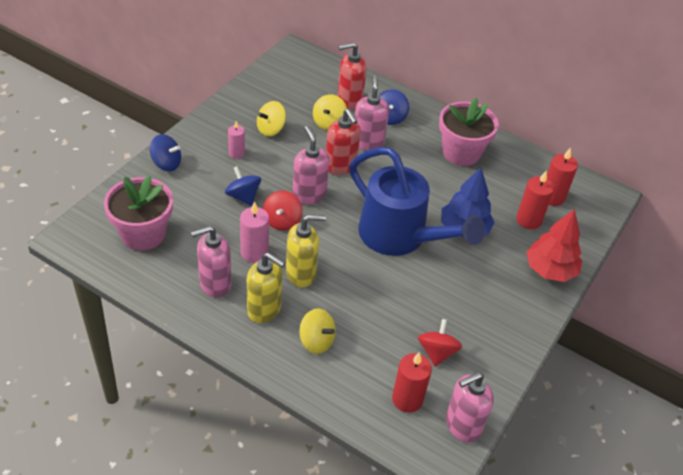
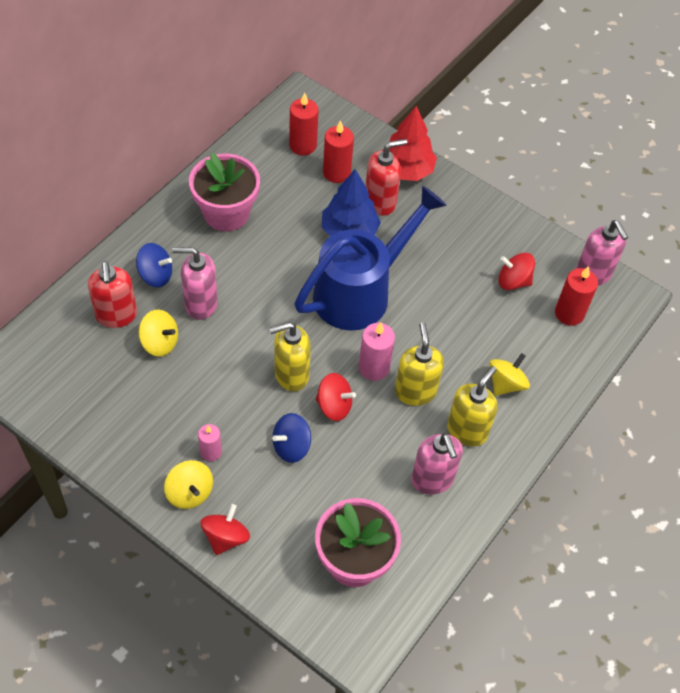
camera: 85 degrees left, 10 degrees up
(166, 163) = (226, 537): blue spinning top -> red spinning top
(254, 253) = (384, 437): pink candle -> pink candle (374, 368)
(271, 129) = (166, 410): yellow spinning top -> yellow spinning top (190, 492)
(309, 195) = (291, 375): pink soap dispenser -> yellow soap dispenser
(340, 166) = (242, 337): red soap dispenser -> red soap dispenser (380, 202)

